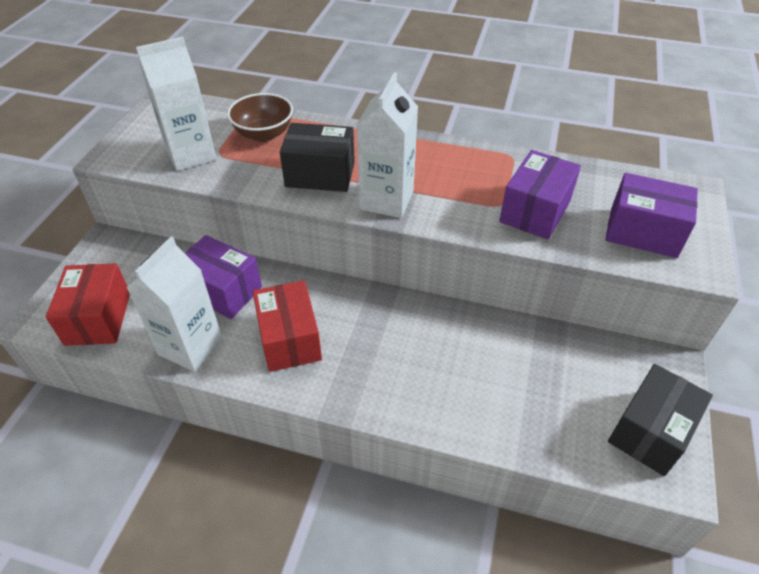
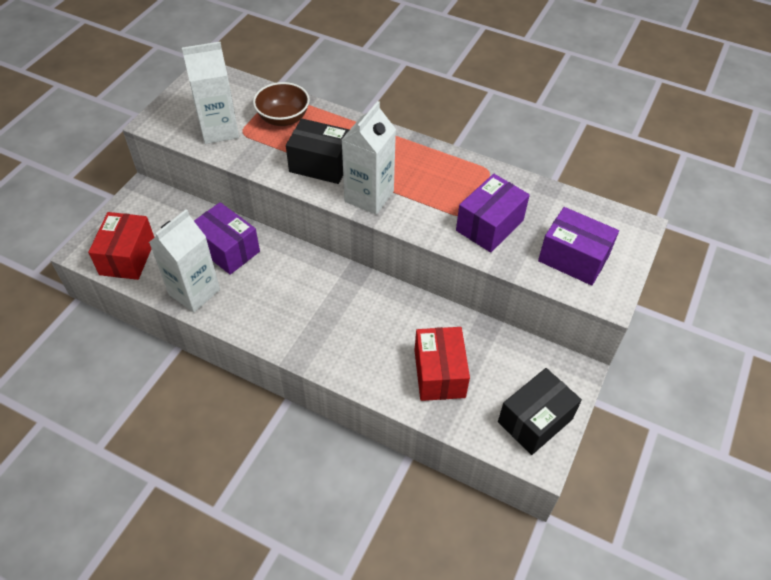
camera: 10 degrees right, 5 degrees up
(289, 339) = (272, 299): red box -> red box (439, 373)

